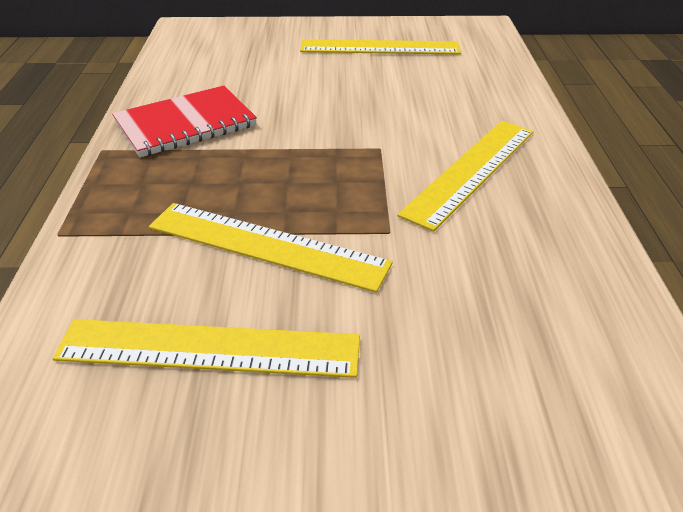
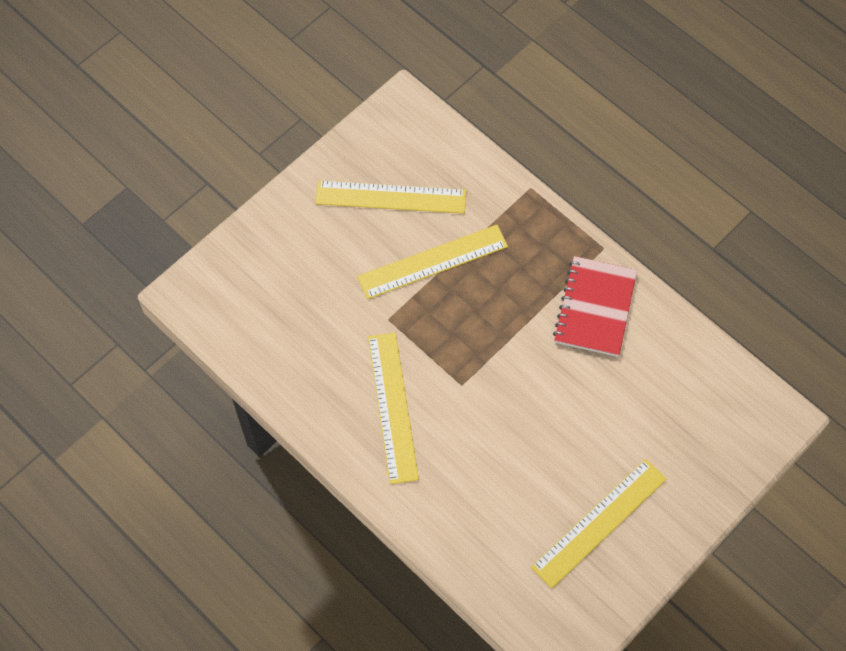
camera: 135 degrees right, 25 degrees up
(209, 348) = (391, 197): yellow ruler -> yellow ruler turned 45 degrees clockwise

